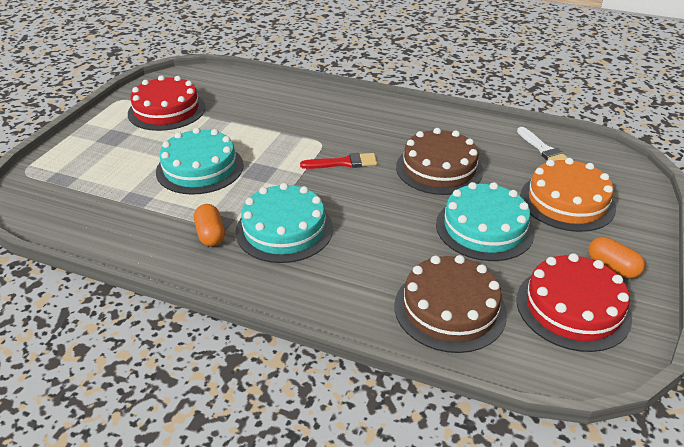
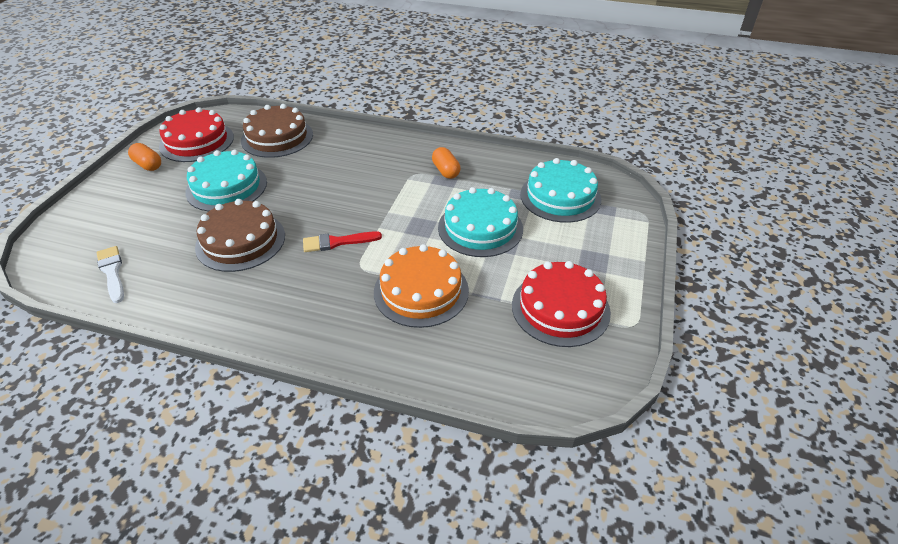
camera: 175 degrees right, 5 degrees up
(284, 229) = (389, 177): turquoise cake -> turquoise cake (560, 196)
(567, 201) = (138, 213): orange cake -> orange cake (421, 291)

